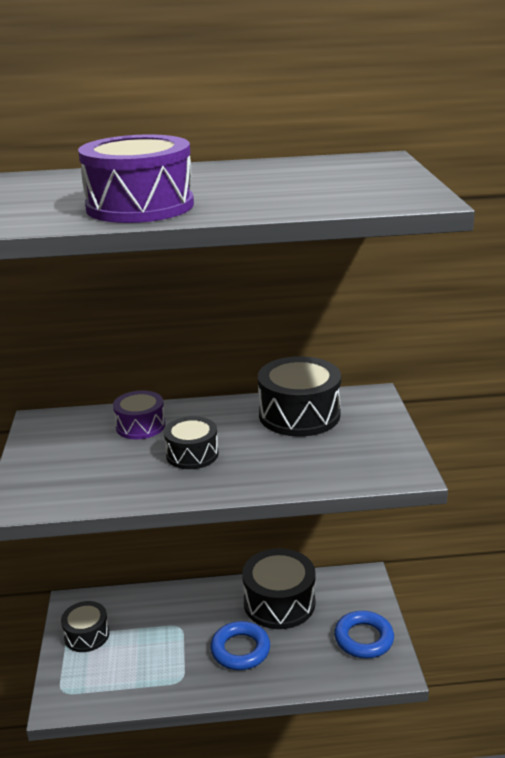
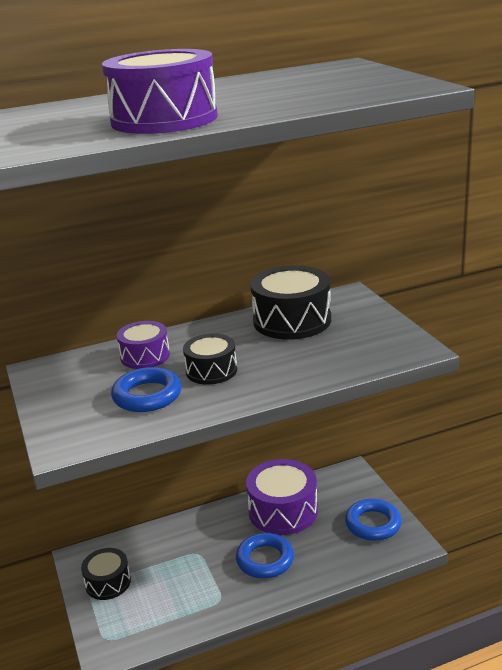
camera: 15 degrees left, 0 degrees up
(119, 468) = (147, 395): none -> blue ring
(279, 602) = (283, 511): black drum -> purple drum

